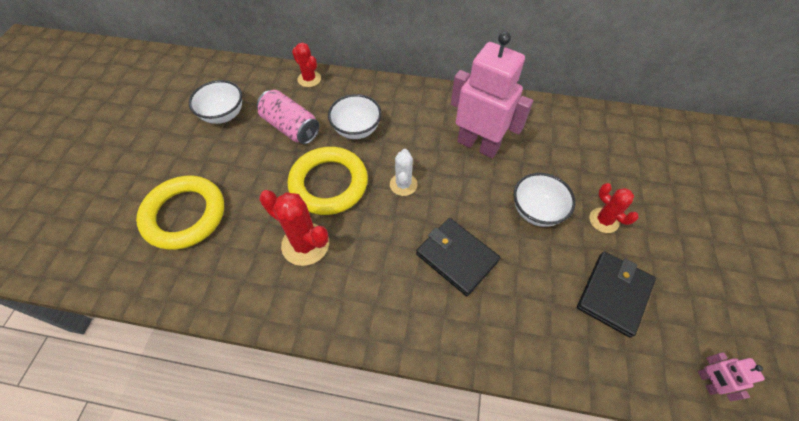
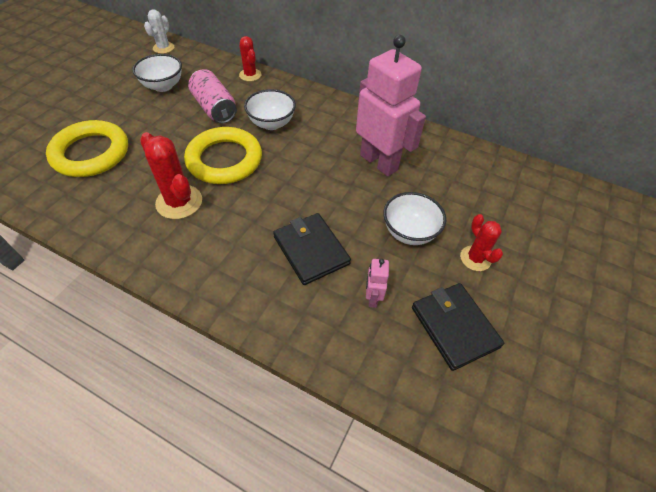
camera: 15 degrees right, 5 degrees down
(403, 184) = (291, 177): white cactus -> white cactus (163, 48)
(614, 294) = (454, 327): black wallet -> black wallet turned 75 degrees counterclockwise
(706, 382) = (518, 439): pink robot -> pink robot (372, 298)

